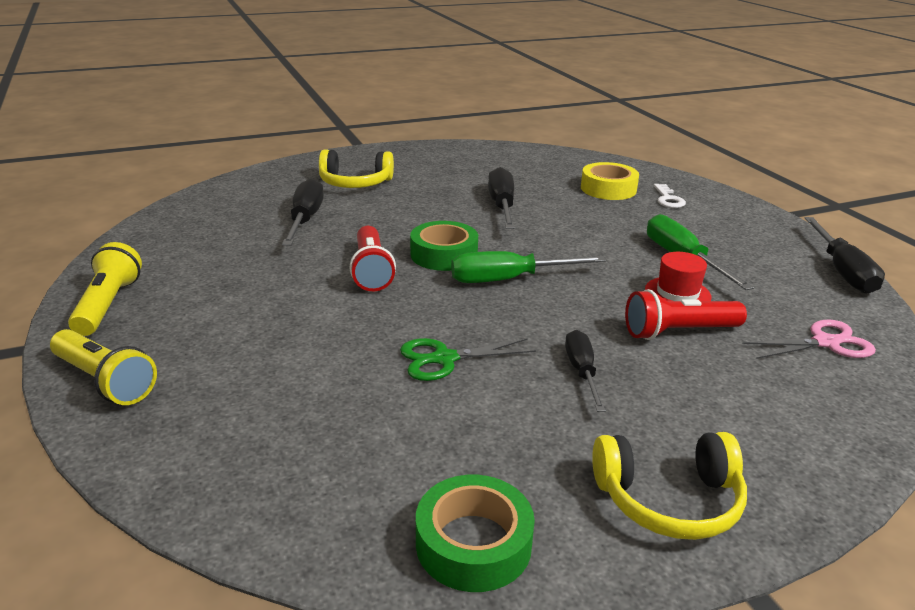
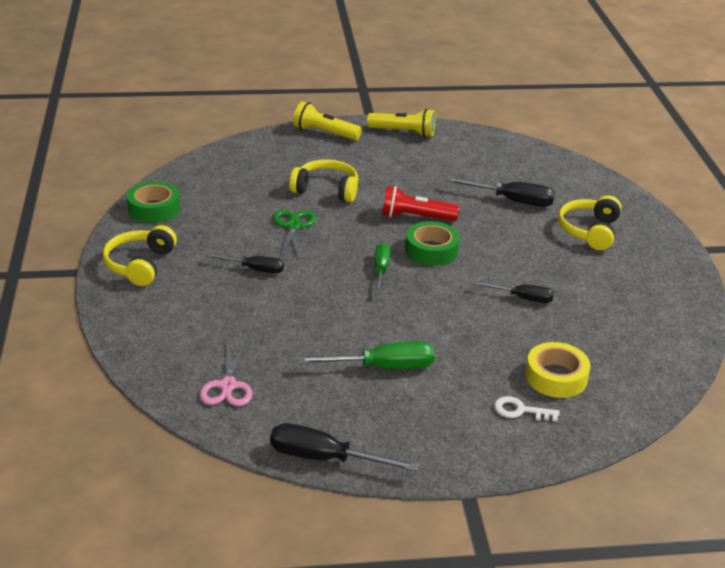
camera: 105 degrees right, 5 degrees up
(105, 381) = (324, 133): yellow flashlight -> yellow flashlight turned 60 degrees clockwise
(320, 347) = (326, 189): none -> yellow headphones
(502, 206) = (522, 298): black screwdriver -> black screwdriver, size x0.65
(509, 280) = (381, 270): green screwdriver -> green screwdriver, size x0.65
(677, 293) = (328, 342): red hat -> none
(679, 332) = (276, 322): red flashlight -> none

